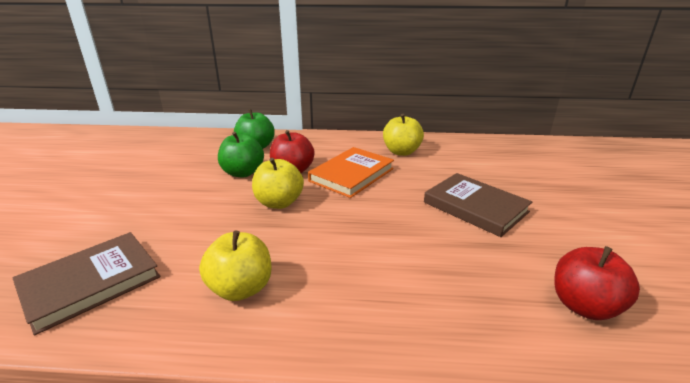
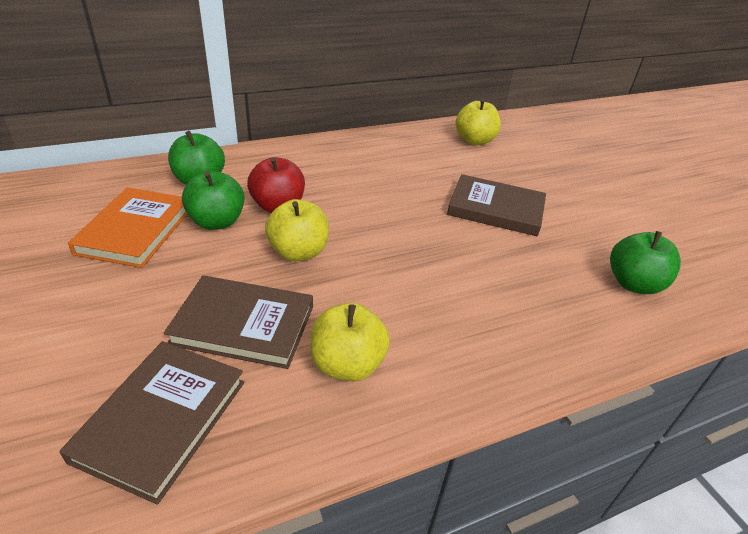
camera: 30 degrees left, 10 degrees up
(197, 240) = (243, 325): none -> brown book
(351, 175) = (350, 197): orange book -> orange book (135, 230)
(401, 152) = (380, 156): yellow apple -> yellow apple (474, 141)
(584, 306) = (633, 284): red apple -> green apple

